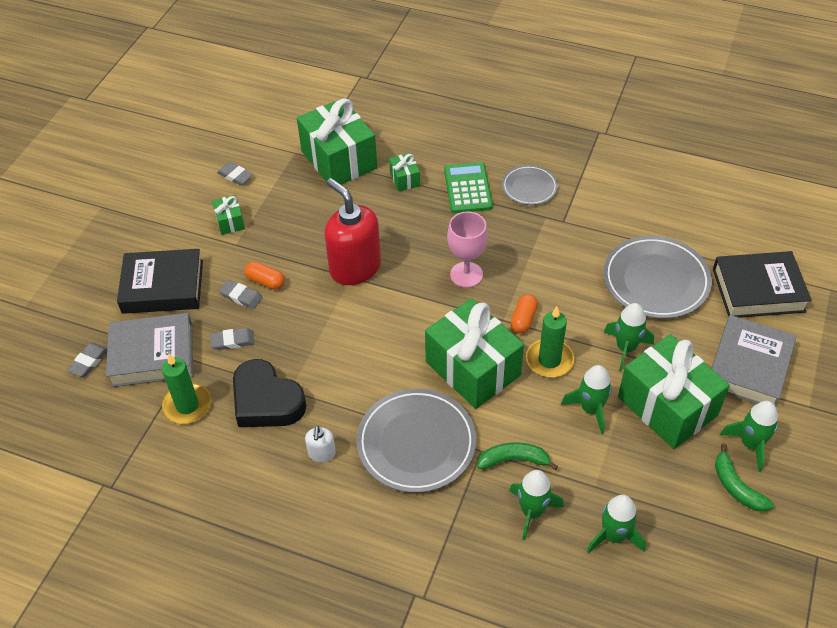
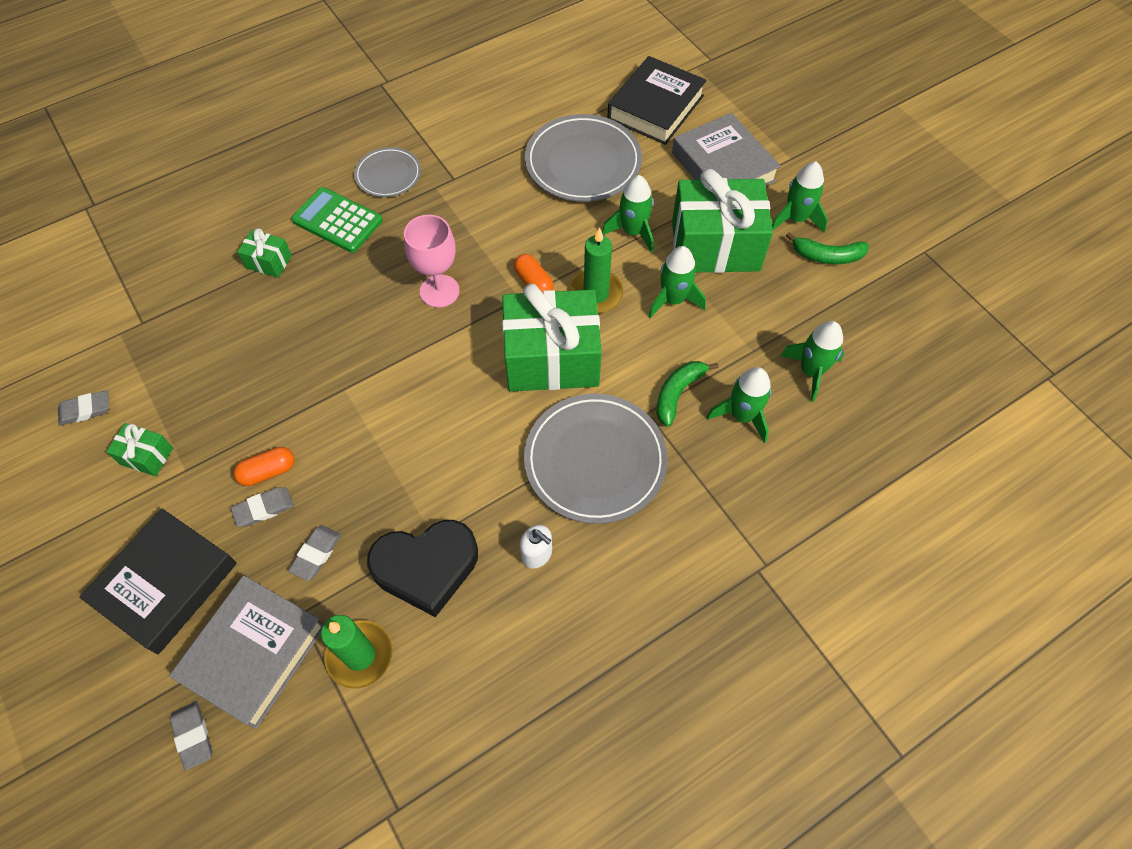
camera: 55 degrees left, 10 degrees up
(339, 160) = (177, 300): green gift -> none
(355, 267) = (335, 377): red soap dispenser -> none

